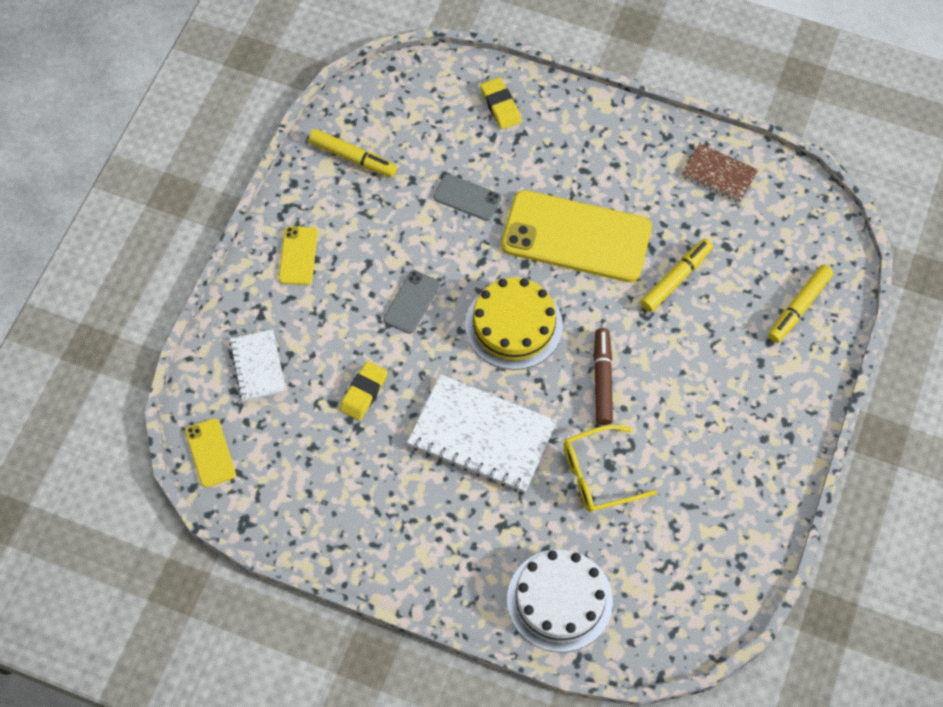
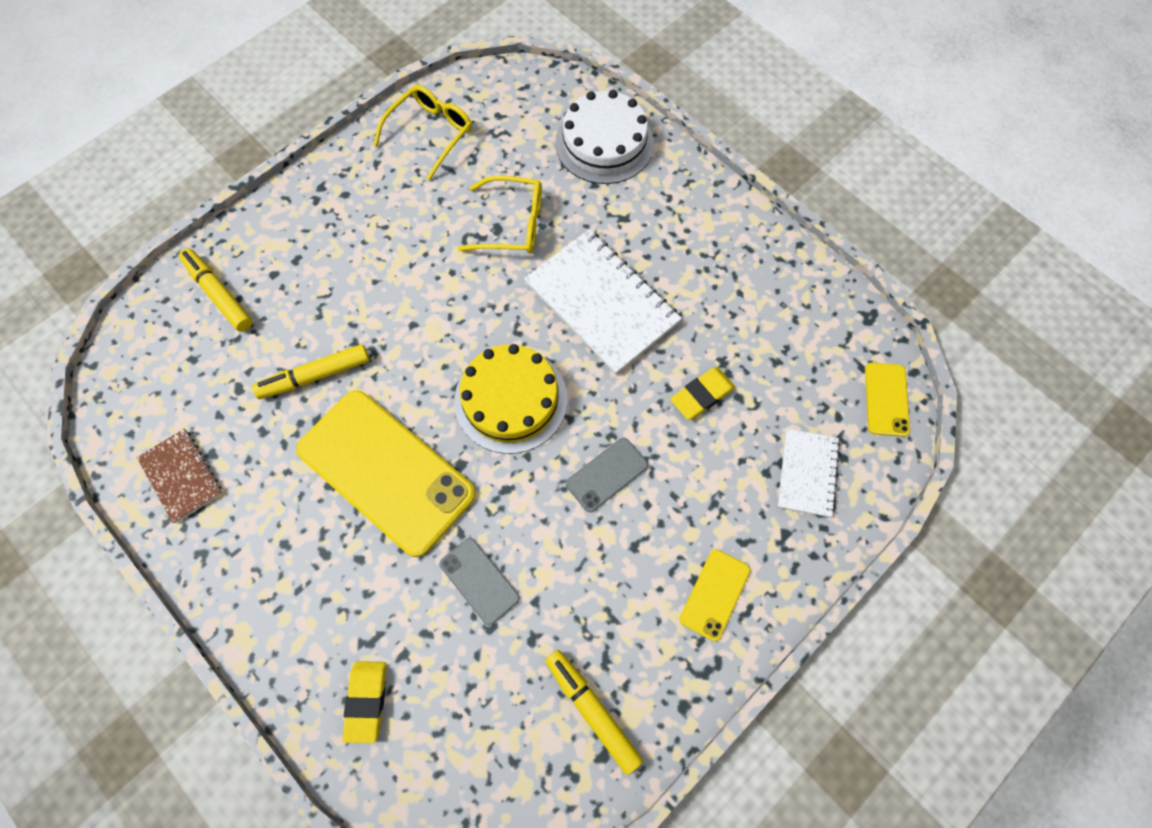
camera: 155 degrees left, 5 degrees up
(602, 380) = (455, 306): brown marker -> none
(730, 534) = (430, 134): none -> yellow glasses
(799, 307) = (219, 294): yellow marker -> yellow marker turned 105 degrees counterclockwise

